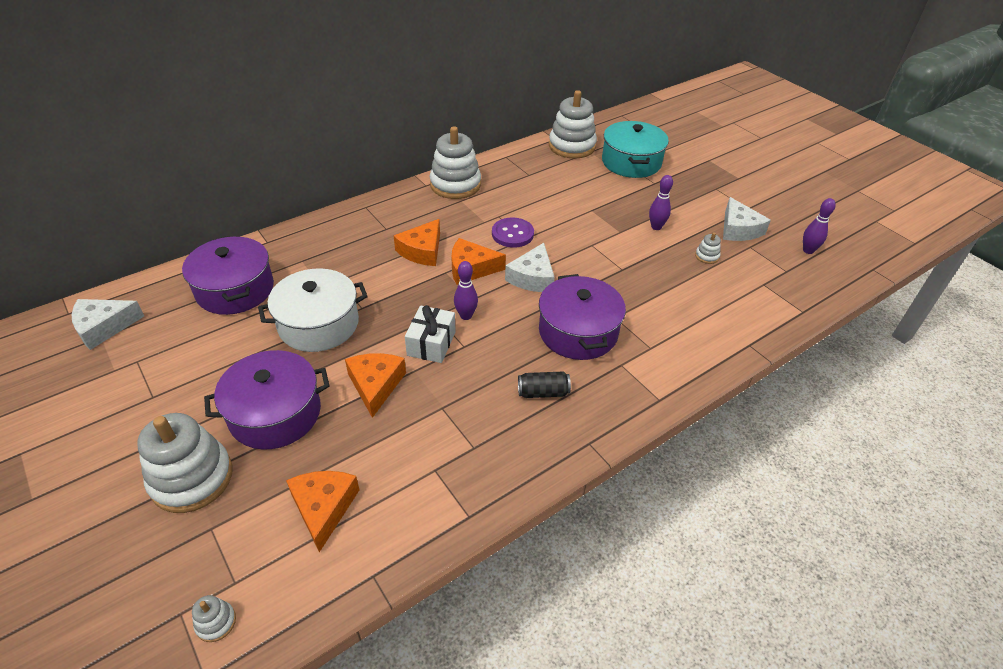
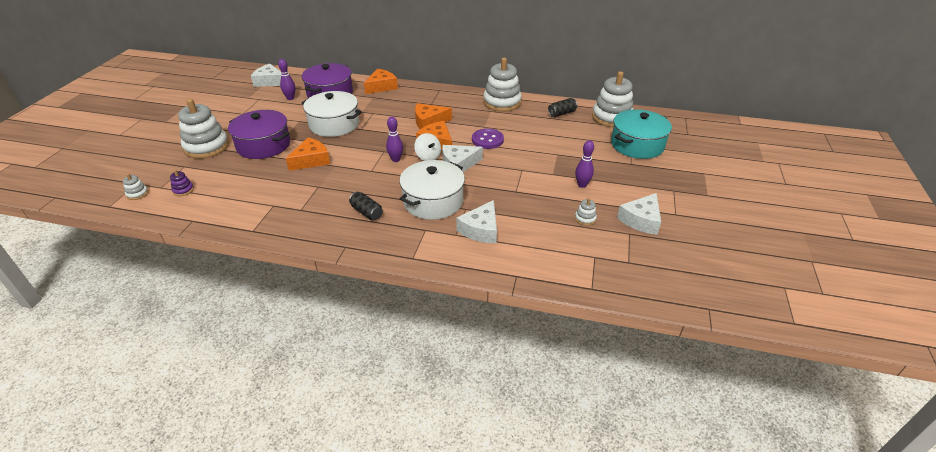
camera: 50 degrees right, 5 degrees down
(278, 555) = (183, 190): none -> purple stacking toy
(324, 508) = (220, 187): orange cheese -> orange cheese (381, 87)
(431, 343) = (360, 160): white gift -> none
(491, 290) = (428, 156): none -> white spinning top
(527, 165) = (562, 113): none -> black can
(578, 332) = (433, 201): purple pot -> white pot
(660, 326) = (481, 229): none -> white cheese
(808, 250) = (673, 263): purple bowling pin -> purple bowling pin (290, 98)

